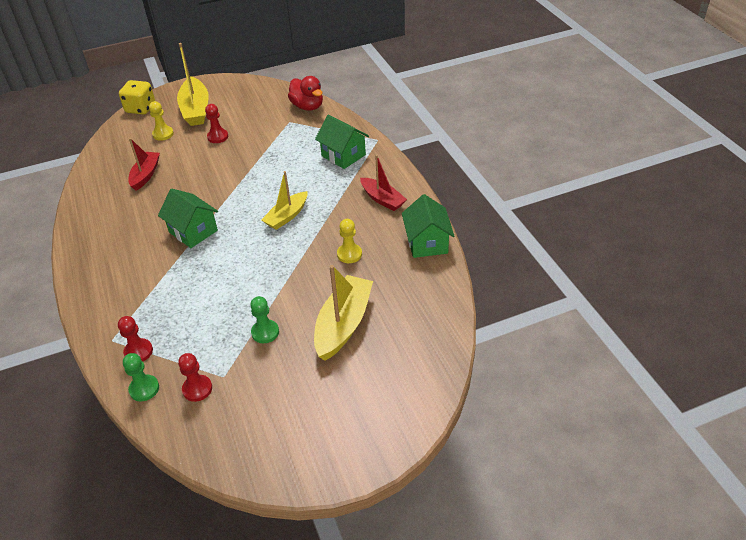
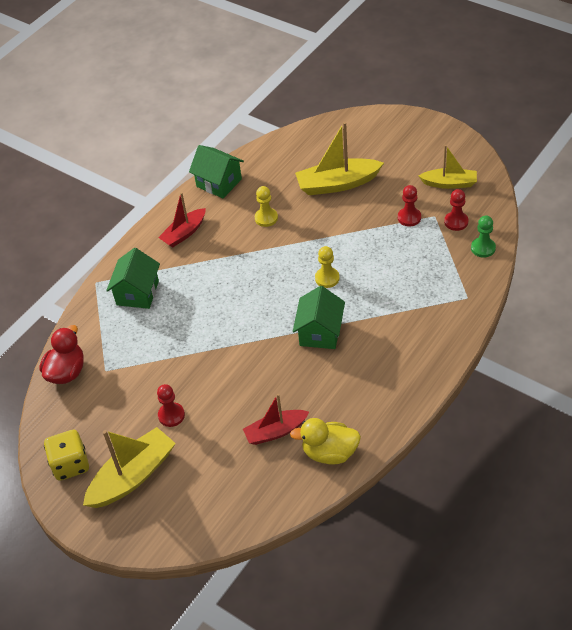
camera: 120 degrees left, 5 degrees up
(98, 192) = (329, 453): none -> yellow duck
(138, 351) = (460, 274): red pawn -> red pawn (409, 217)
(140, 108) = (164, 539): yellow dice -> yellow dice (70, 464)
(163, 134) = (199, 472): yellow pawn -> yellow pawn (327, 278)
(265, 332) = (380, 218): green pawn -> none
(287, 216) = (252, 281): yellow boat -> yellow boat (449, 183)
(382, 199) = (184, 233): red boat -> red boat turned 150 degrees counterclockwise
(427, 243) = (219, 183): green house -> green house turned 75 degrees clockwise

